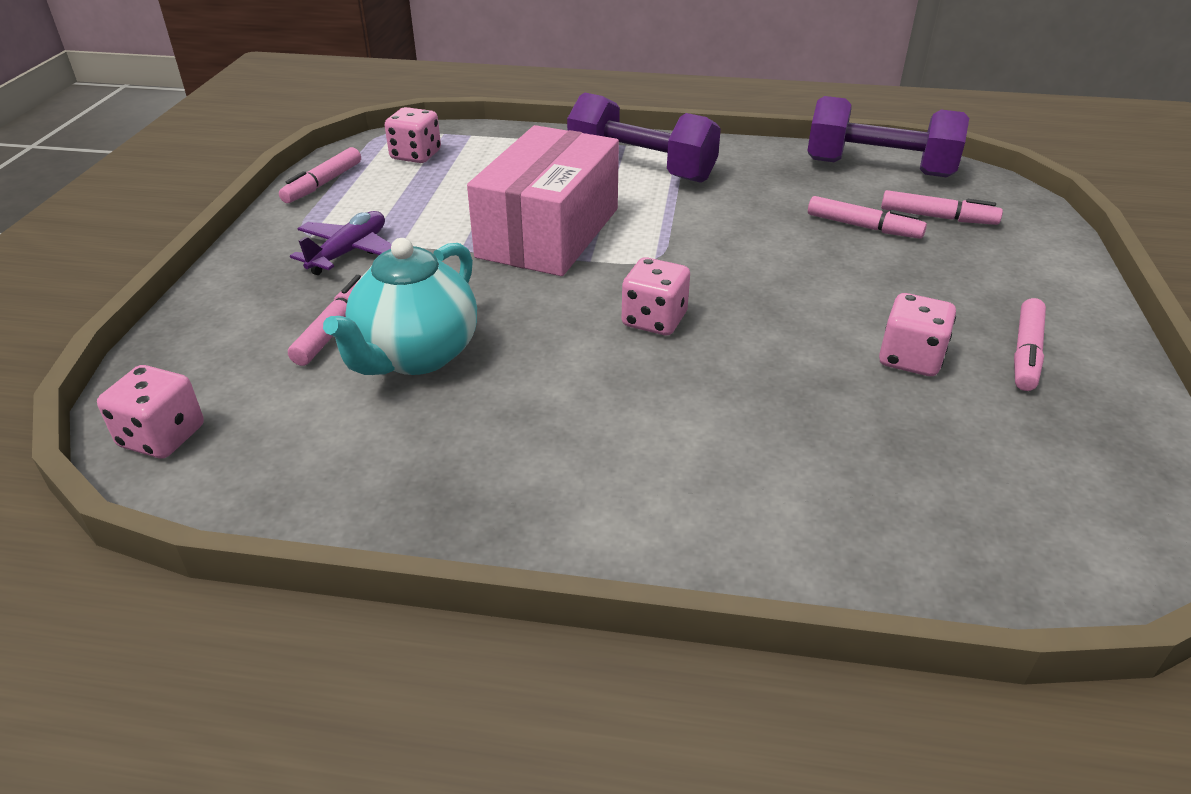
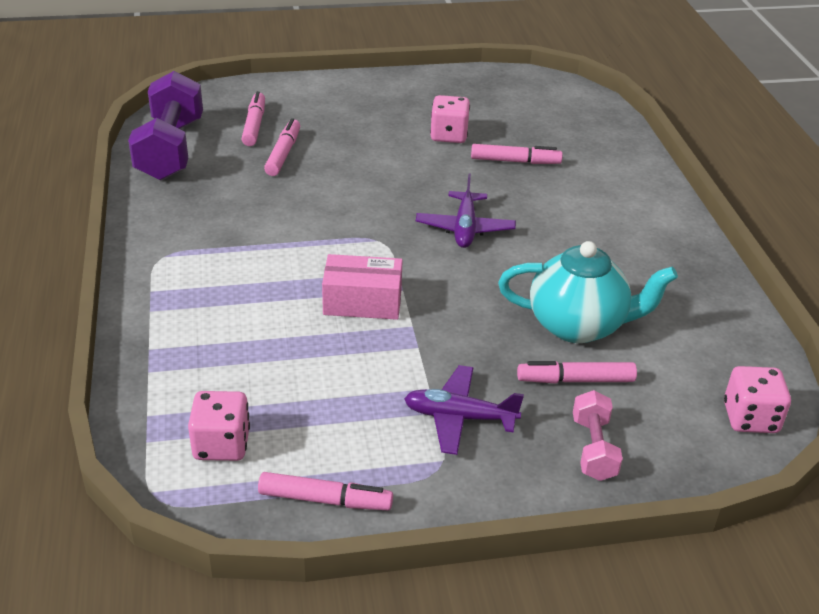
camera: 110 degrees left, 0 degrees up
(240, 313) = (593, 449): none -> pink dumbbell
(548, 232) = (362, 302): pink box -> pink box, size x0.55
(641, 168) = (209, 271): purple dumbbell -> none
(654, 320) = (465, 228): pink dice -> purple plane
(1026, 353) = (419, 102): pink marker -> pink marker (515, 161)

